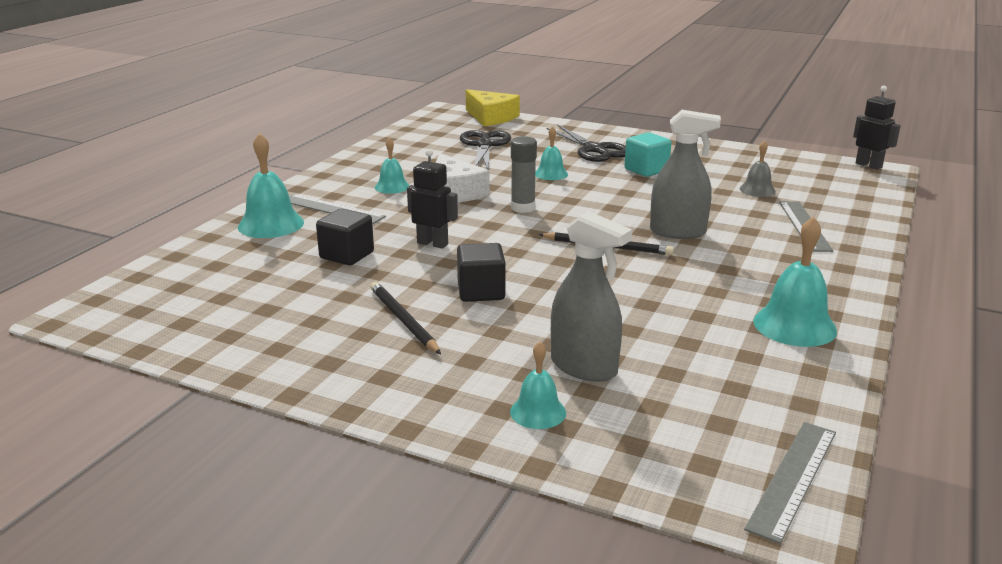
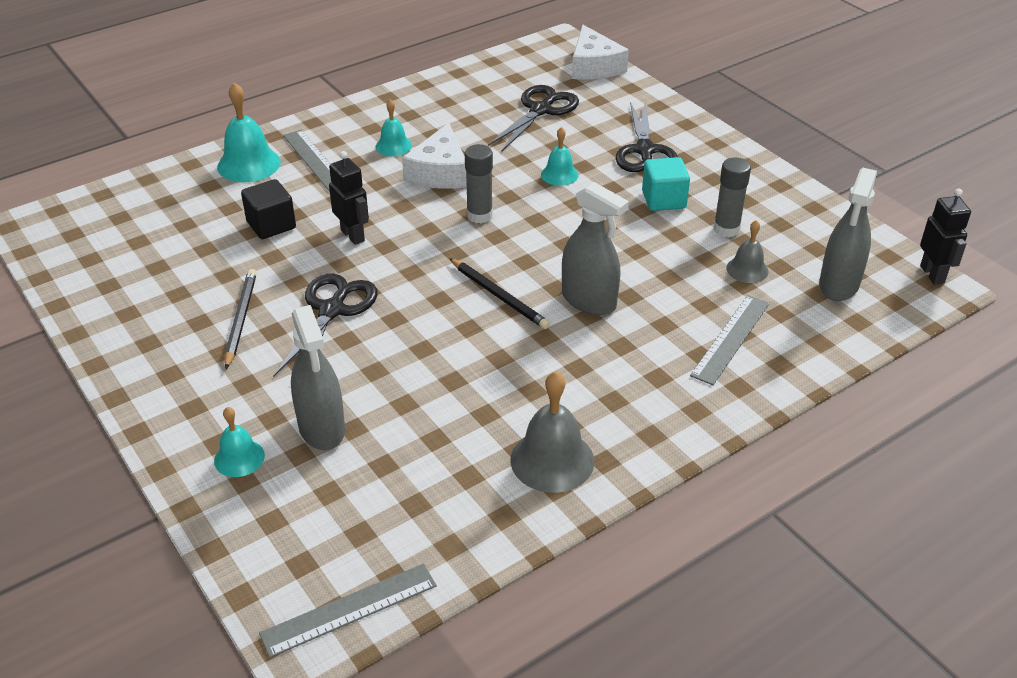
camera: 30 degrees right, 15 degrees up
(481, 292) = (332, 310): black cube -> black scissors
(491, 117) = (594, 66): yellow cheese -> white cheese
(711, 174) = (726, 229): none -> grey glue stick
(794, 325) = (552, 460): turquoise bell -> grey bell
(824, 183) = (839, 285): none -> grey spray bottle

